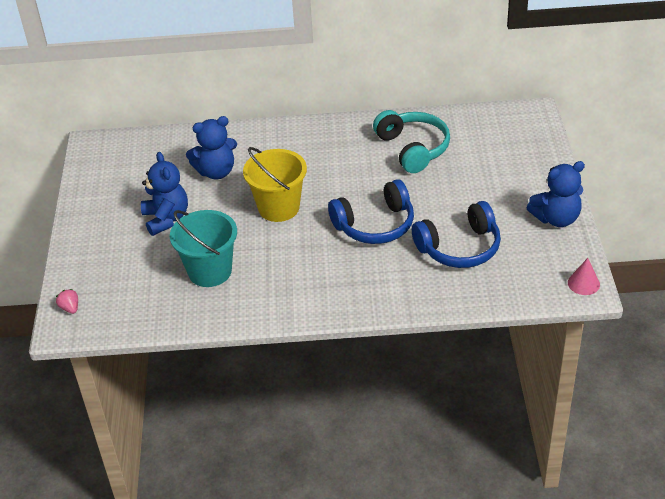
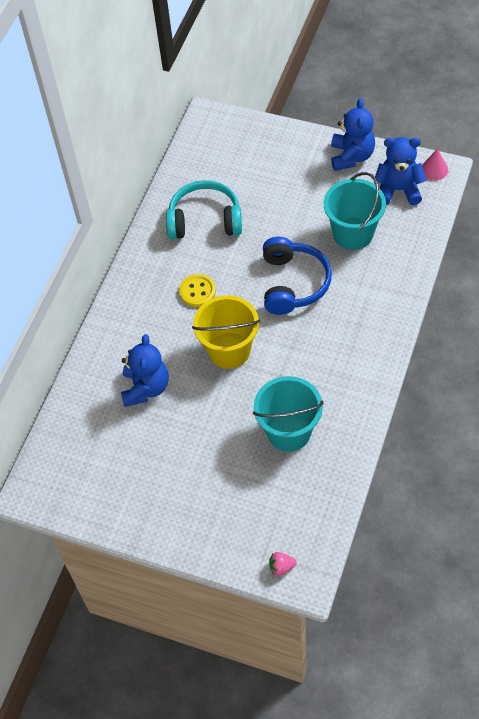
camera: 65 degrees left, 15 degrees up
(166, 219) = (193, 450): blue teddy bear -> blue teddy bear (398, 190)
(331, 169) = (197, 291): none -> yellow button
(459, 247) = (353, 233): blue headphones -> turquoise bucket

